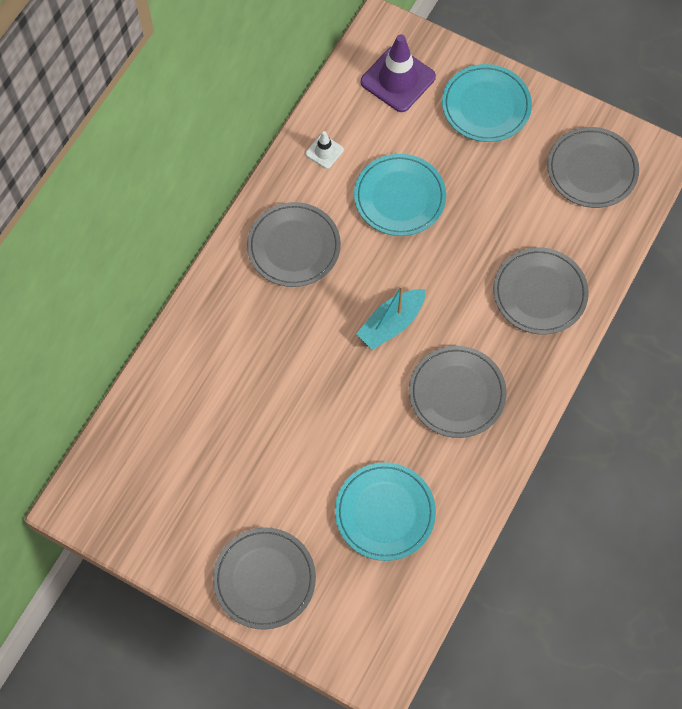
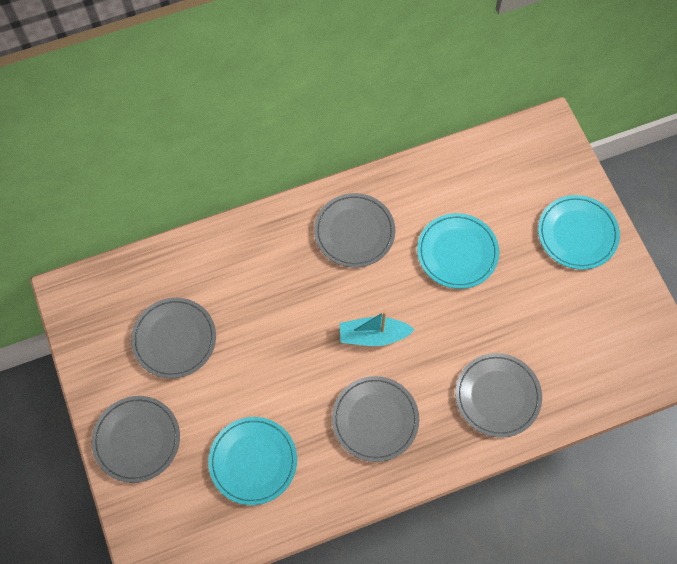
camera: 40 degrees right, 0 degrees up
(324, 152) = (433, 182): white traffic cone -> none
(398, 79) = (529, 169): purple traffic cone -> none
(592, 170) = (616, 337): grey plate -> grey plate (174, 339)

